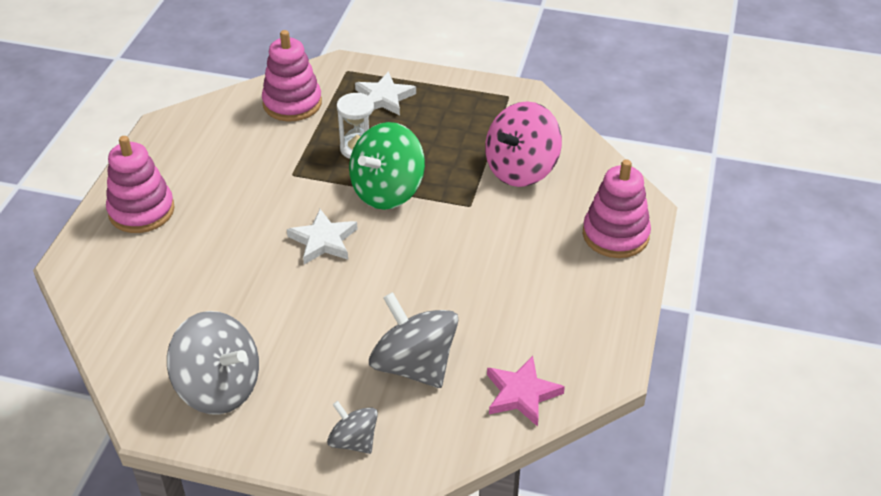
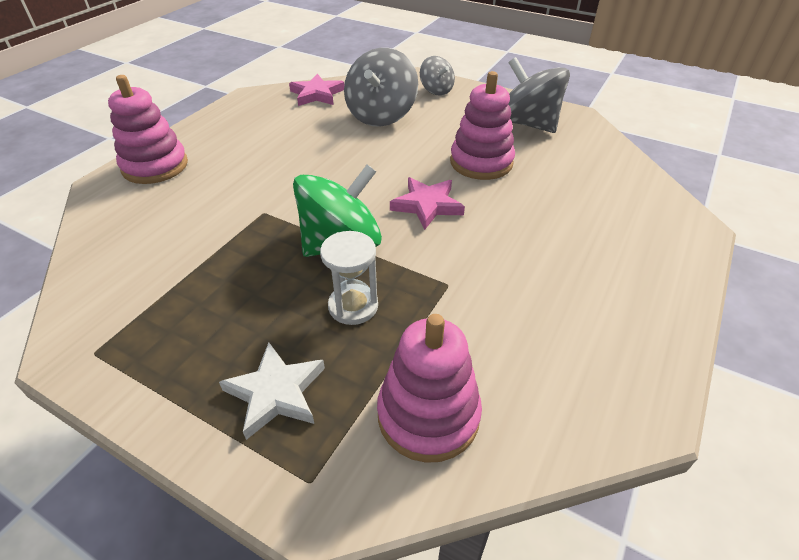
camera: 165 degrees left, 0 degrees up
(141, 211) = (635, 271): pink stacking toy -> pink stacking toy (481, 162)
(323, 241) = (427, 205): white star -> pink star
(414, 365) = (381, 115): grey spinning top -> grey spinning top turned 45 degrees clockwise
(521, 169) = (179, 240): pink spinning top -> none

